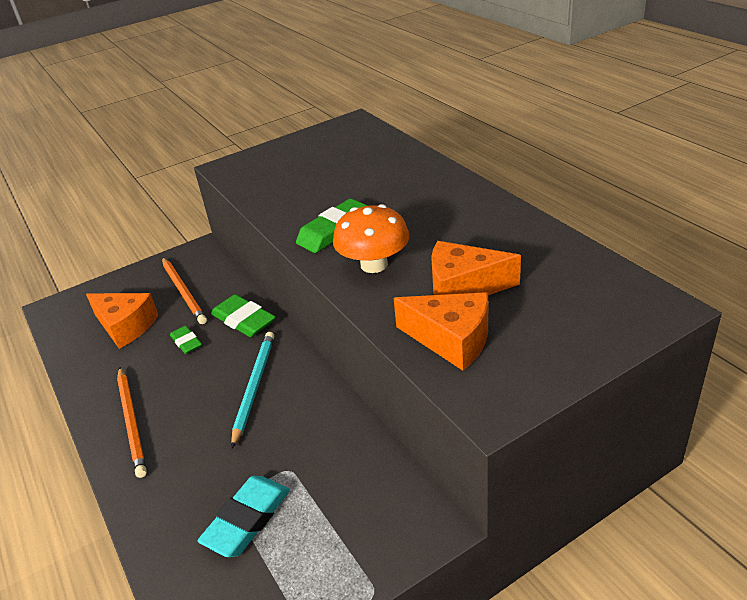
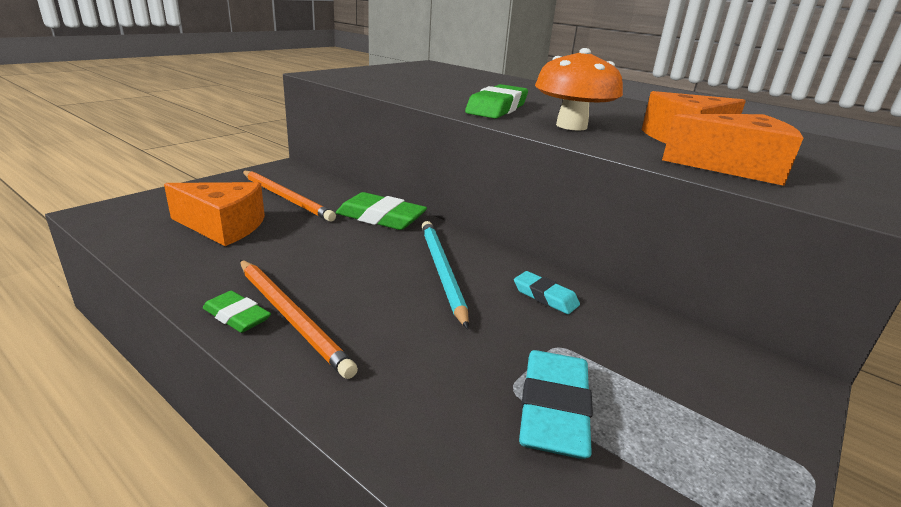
camera: 25 degrees left, 10 degrees down
(186, 342) = (320, 237): green eraser -> green eraser (237, 316)
(314, 421) = (545, 296): none -> turquoise eraser

